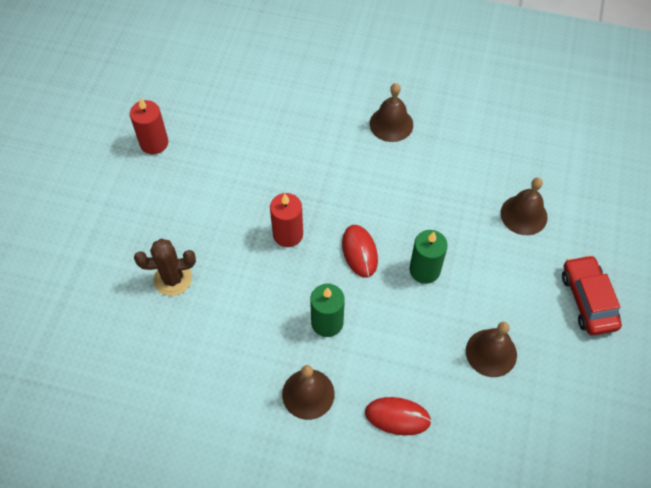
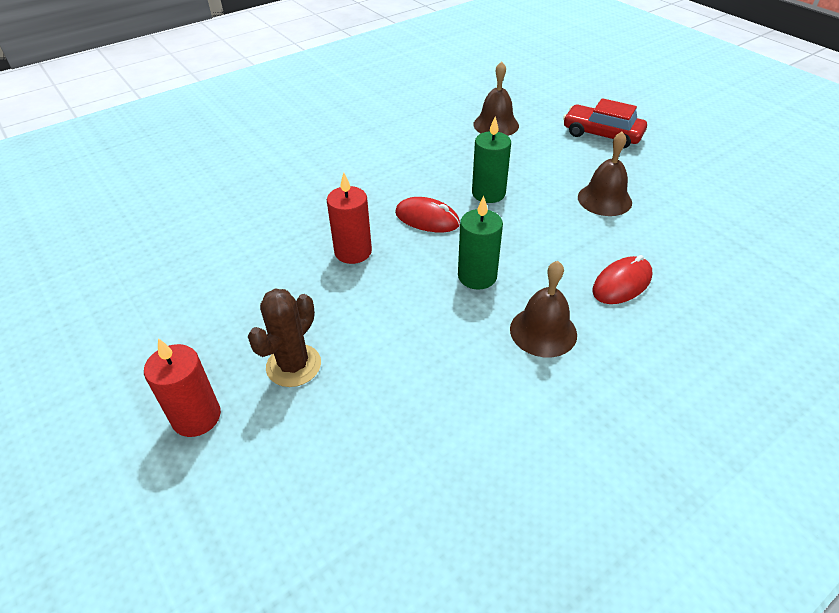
camera: 50 degrees left, 15 degrees down
(154, 143) = (117, 289): red candle -> red candle (196, 417)
(391, 124) = (329, 141): brown bell -> none

